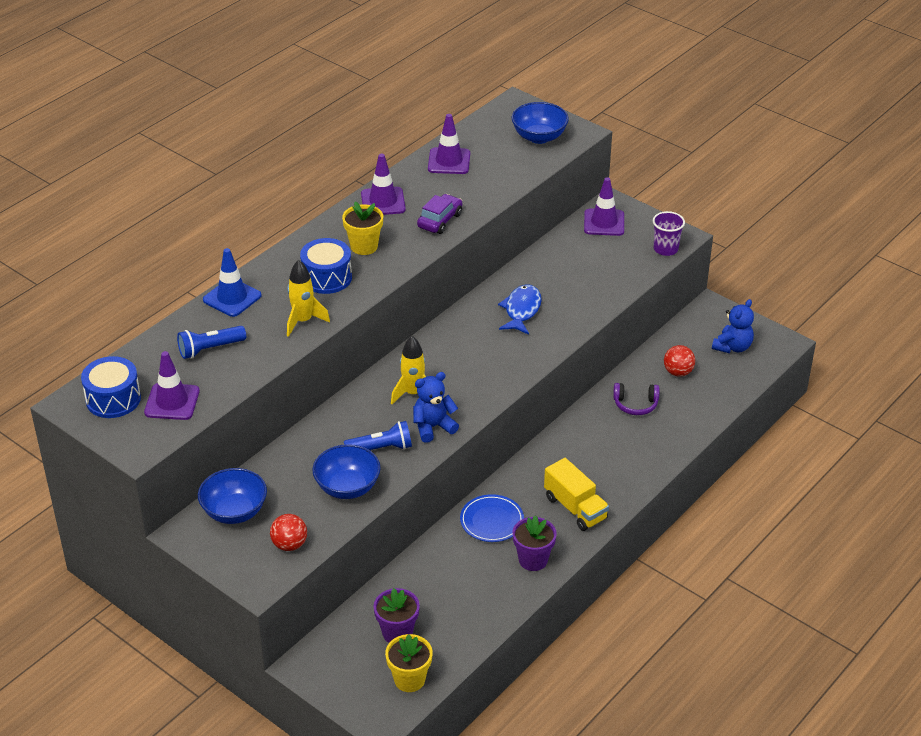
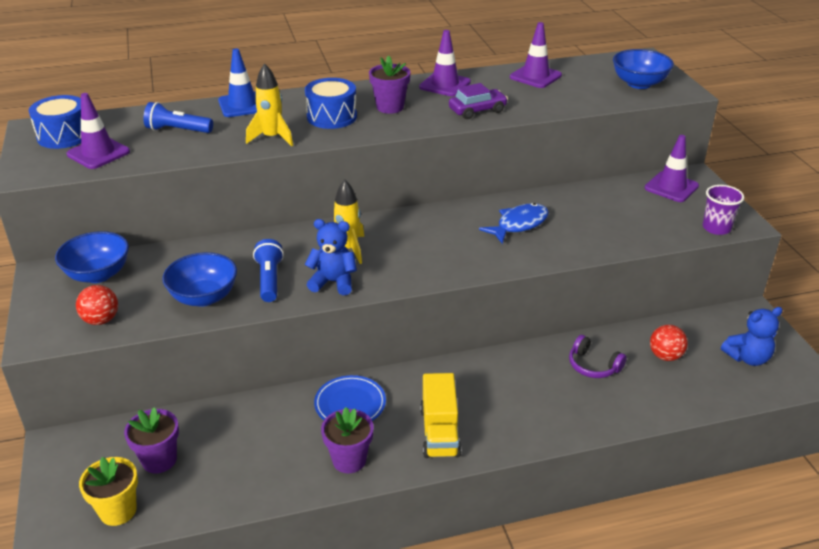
camera: 35 degrees right, 5 degrees down
(364, 246) = (390, 107): yellow flower pot -> purple flower pot
(381, 448) = (269, 279): blue flashlight -> blue flashlight turned 120 degrees counterclockwise

